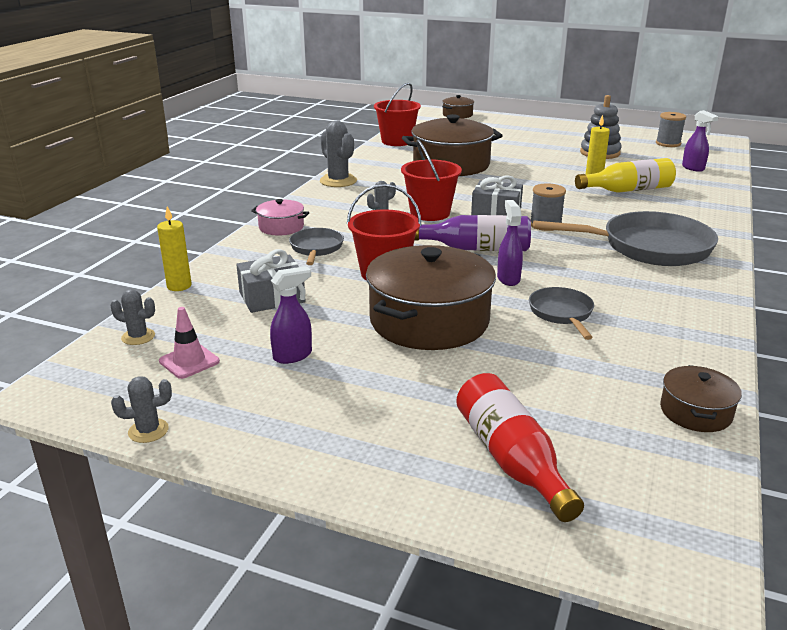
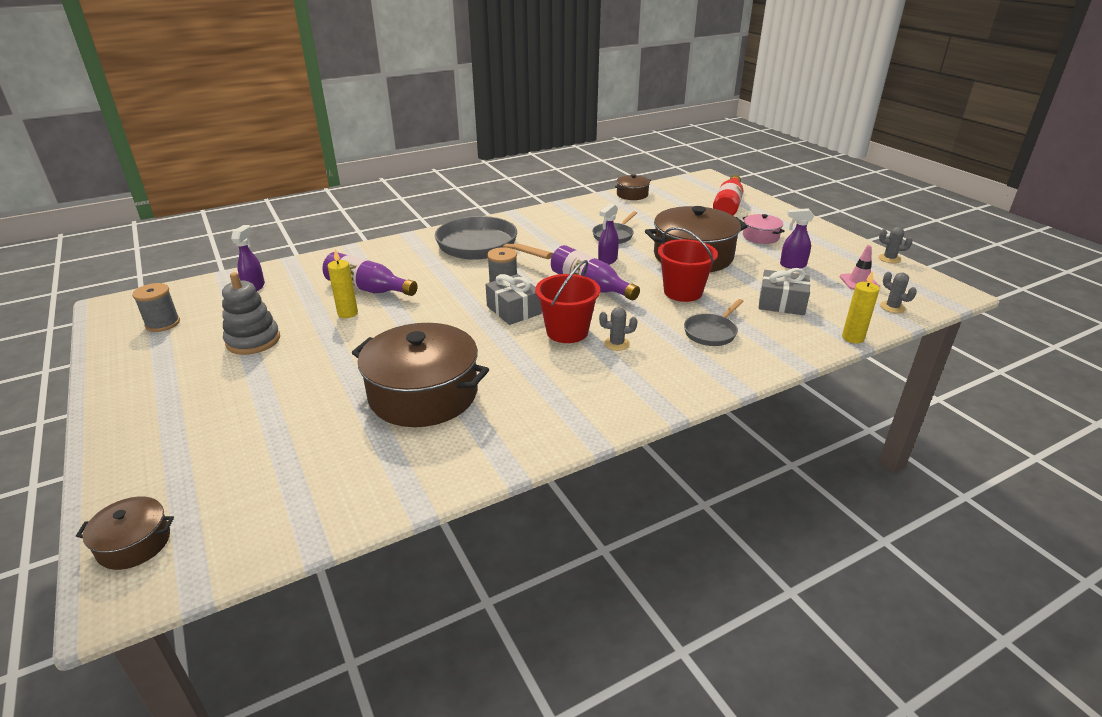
camera: 140 degrees left, 5 degrees up
(281, 227) = (723, 370): pink pot -> pink pot (760, 237)
(338, 181) = (588, 424): grey cactus -> none
(397, 141) = (381, 493): red bucket -> none
(627, 190) = (367, 288): yellow bottle -> purple bottle

